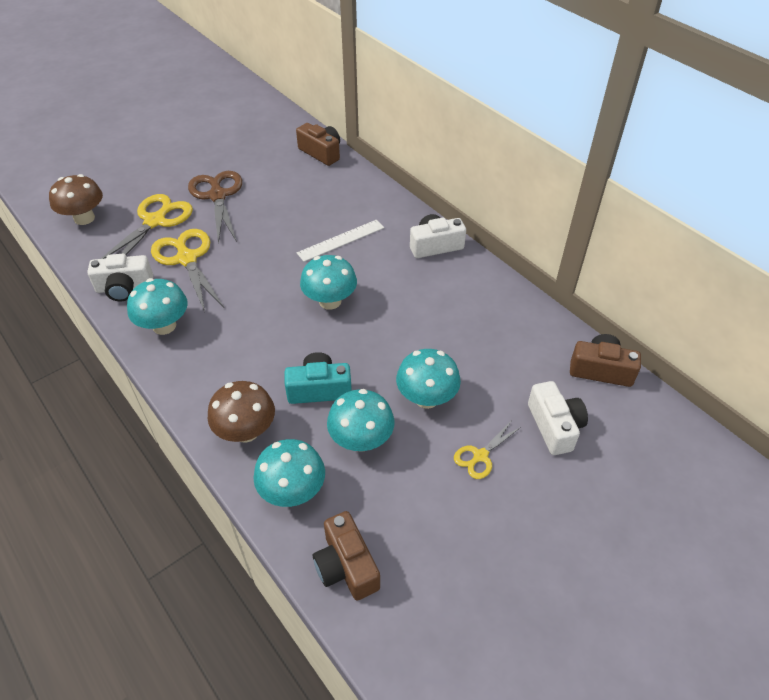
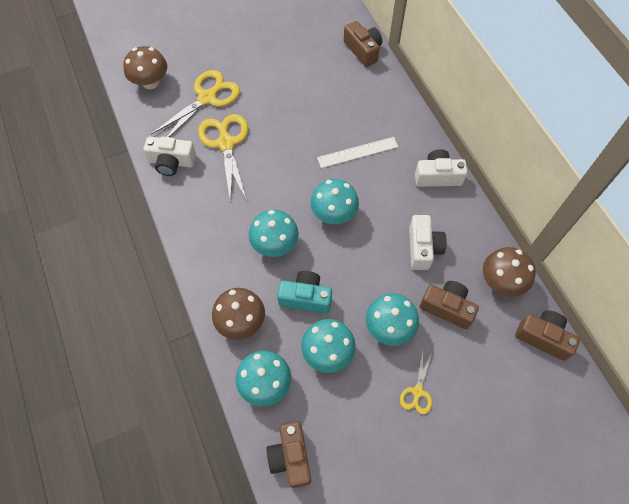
camera: 15 degrees right, 15 degrees up
(164, 326) = (196, 207): turquoise mushroom -> turquoise mushroom (275, 244)
(218, 196) = (263, 81): brown scissors -> none
(480, 456) = (417, 391): yellow scissors -> yellow scissors turned 45 degrees counterclockwise
(486, 364) = (447, 307): none -> brown camera
(536, 327) = (501, 282): none -> brown mushroom
(554, 426) = (486, 381): white camera -> white camera (423, 248)

